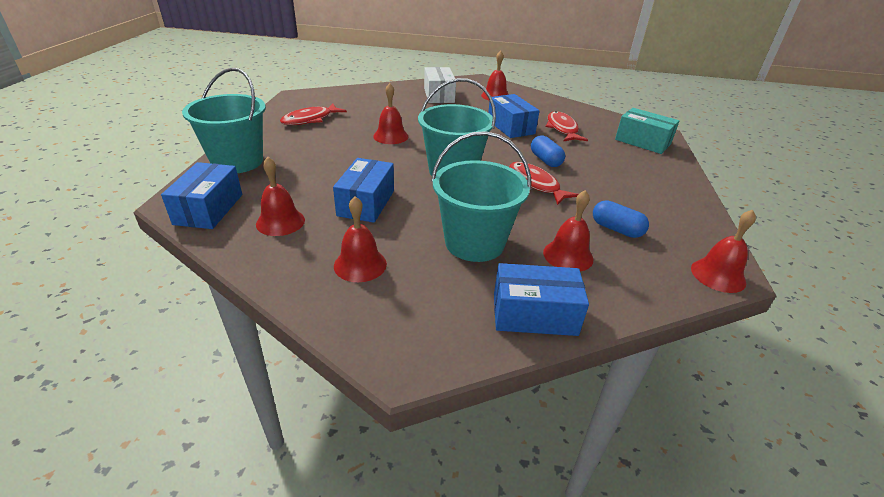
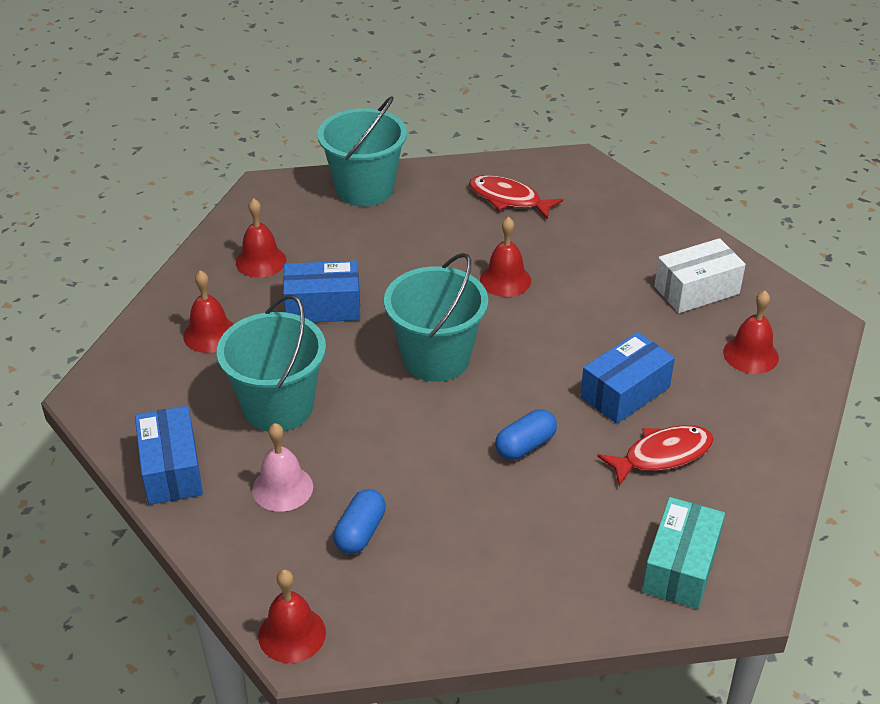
camera: 75 degrees right, 5 degrees up
(208, 209) = (263, 210): blue box -> none
(535, 184) = (442, 442): red fish -> none
(568, 255) = (282, 488): red bell -> pink bell

